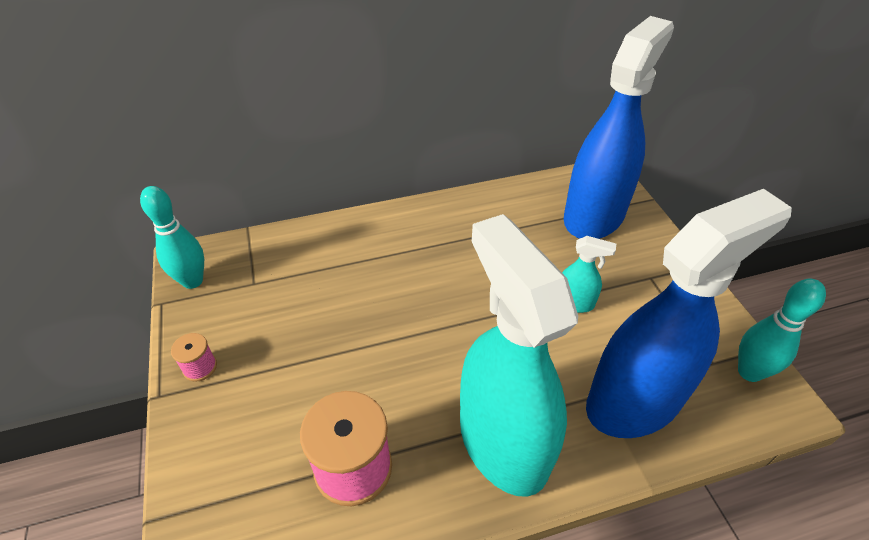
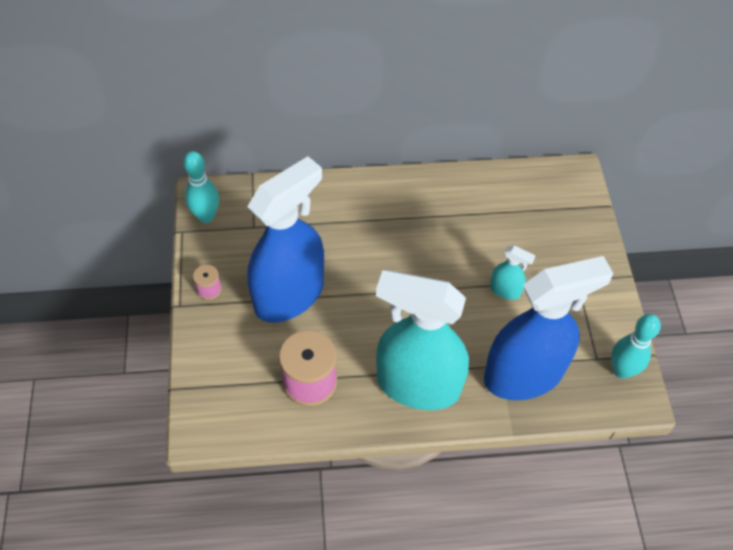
camera: 10 degrees right, 10 degrees up
(502, 442) = (417, 385): turquoise spray bottle -> turquoise spray bottle turned 60 degrees counterclockwise
(594, 216) = (550, 213): blue spray bottle -> blue spray bottle (289, 295)

